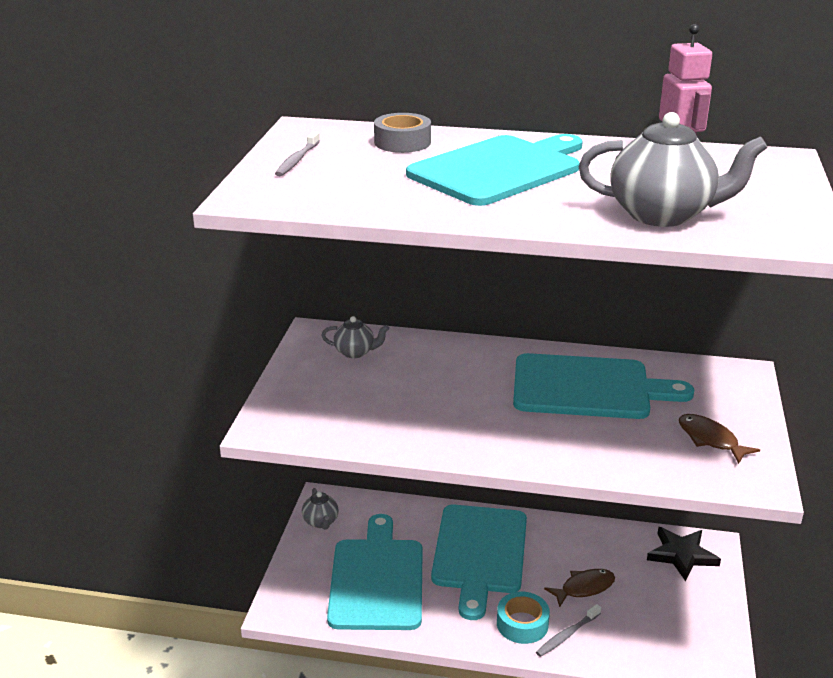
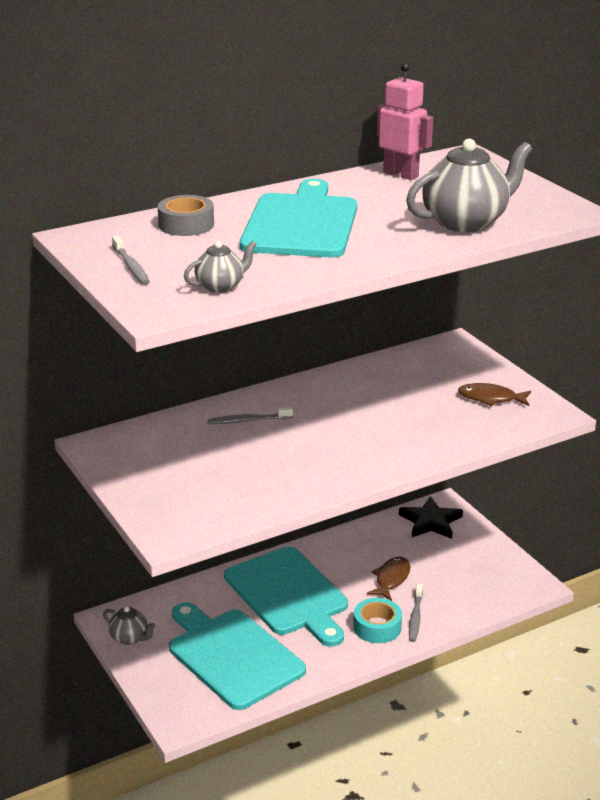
camera: 40 degrees left, 0 degrees up
(355, 352) = (154, 445): grey teapot -> grey teapot (221, 286)
(455, 363) = (248, 420): none -> grey toothbrush
(588, 388) = (368, 397): turquoise cutting board -> none

